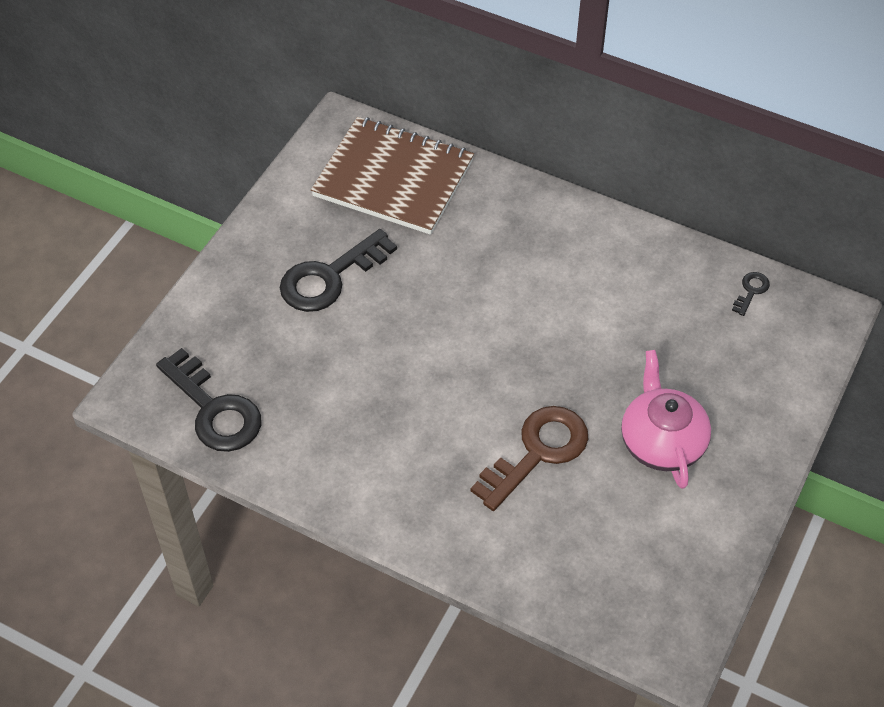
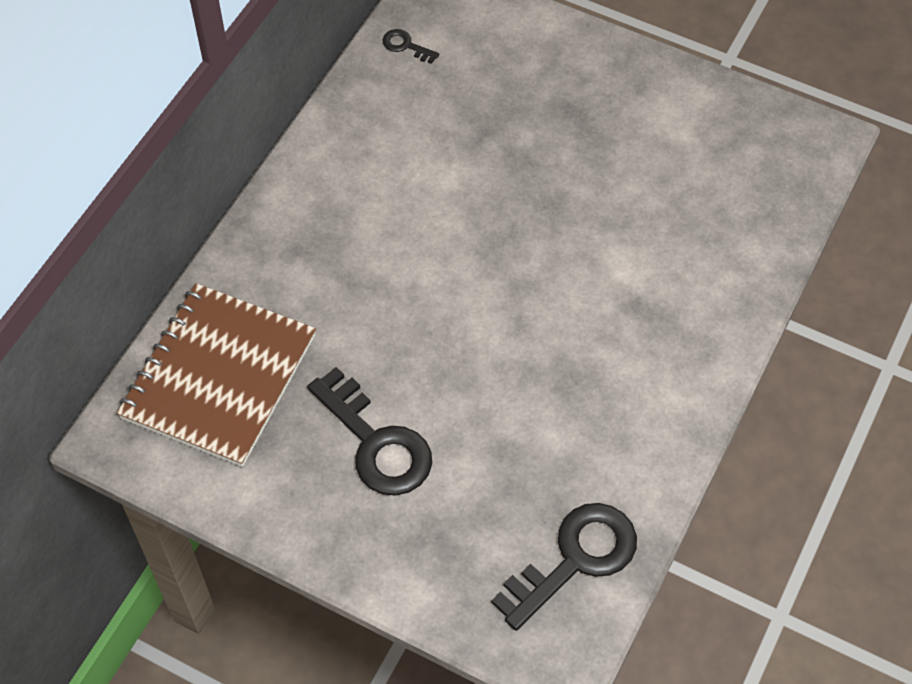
camera: 90 degrees left, 5 degrees up
(538, 452) = (615, 238): brown key -> none
(661, 442) = (597, 133): pink teapot -> none

